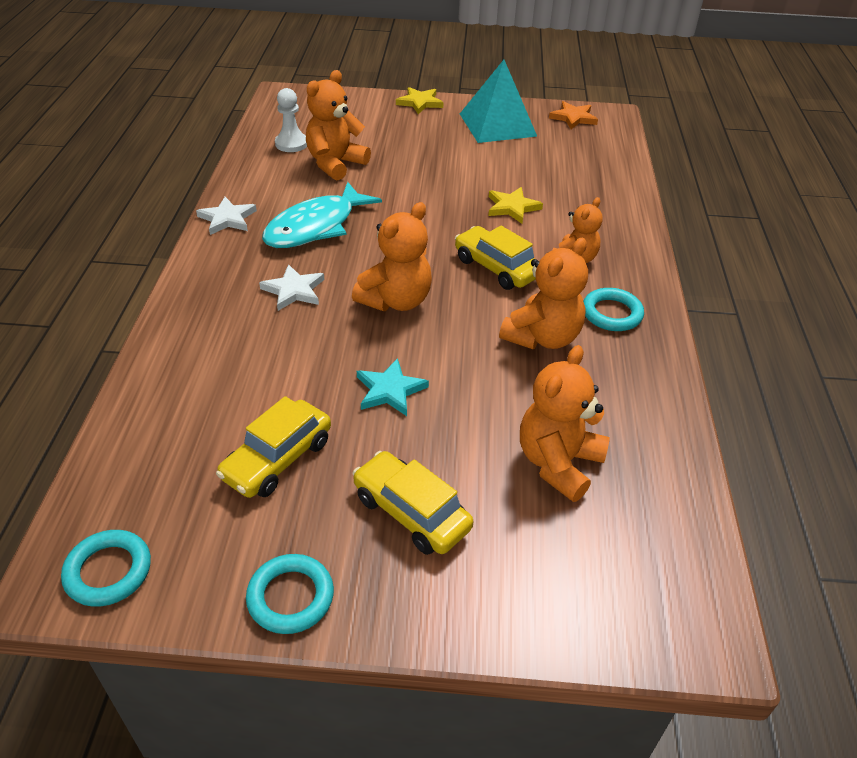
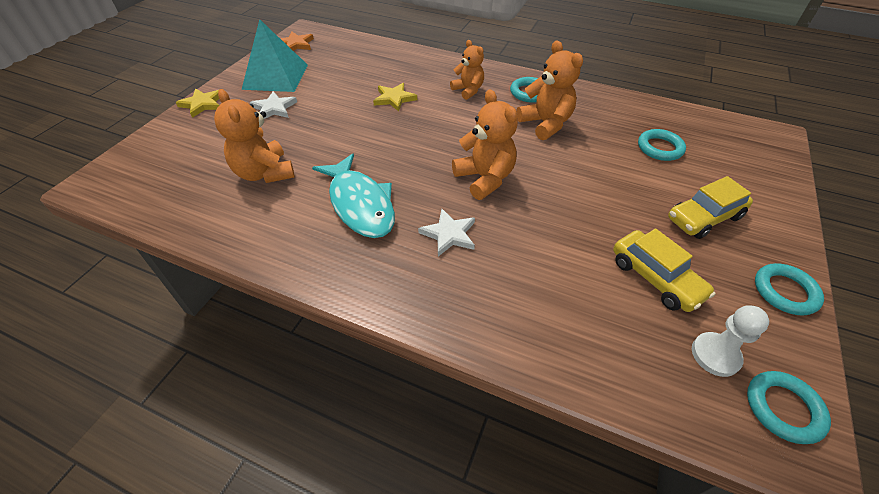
camera: 70 degrees left, 5 degrees up
(227, 219) = (309, 264): white star -> white star (274, 108)
(291, 144) = (202, 195): white pawn -> white pawn (715, 355)
(390, 390) = (586, 203): turquoise star -> none
(496, 268) = (464, 123): yellow car -> none
(558, 463) = (660, 148): orange teddy bear -> turquoise ring

